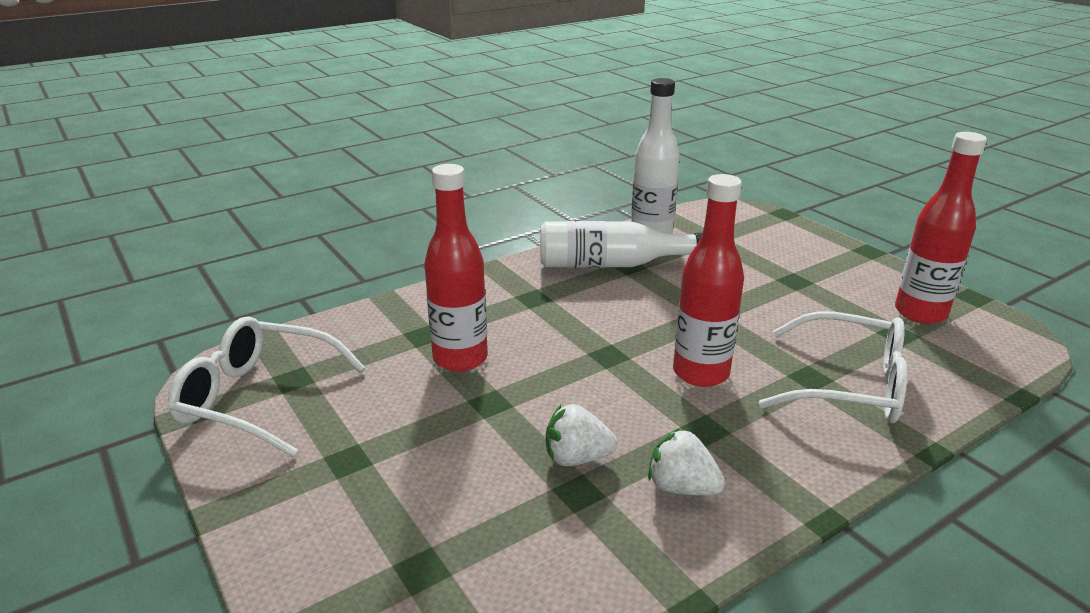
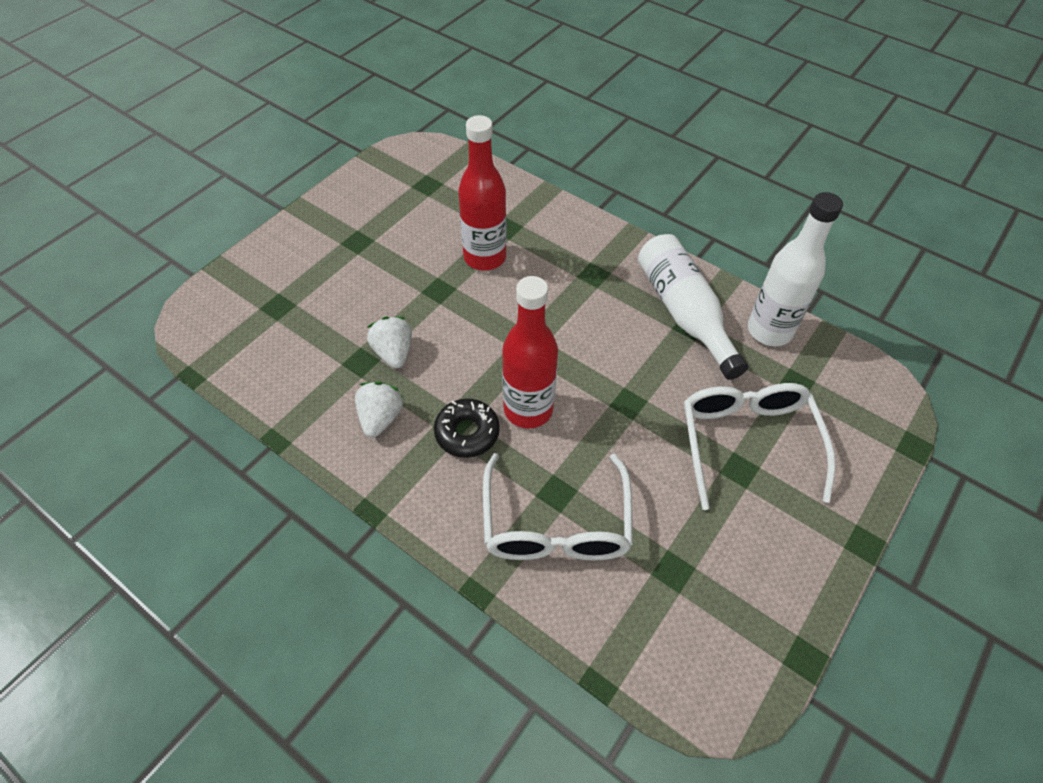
camera: 70 degrees right, 25 degrees up
(257, 398) = (401, 178): white glasses -> white glasses (747, 442)
(722, 420) = (467, 433): none -> black donut
(920, 313) = (731, 595): red bottle -> none

